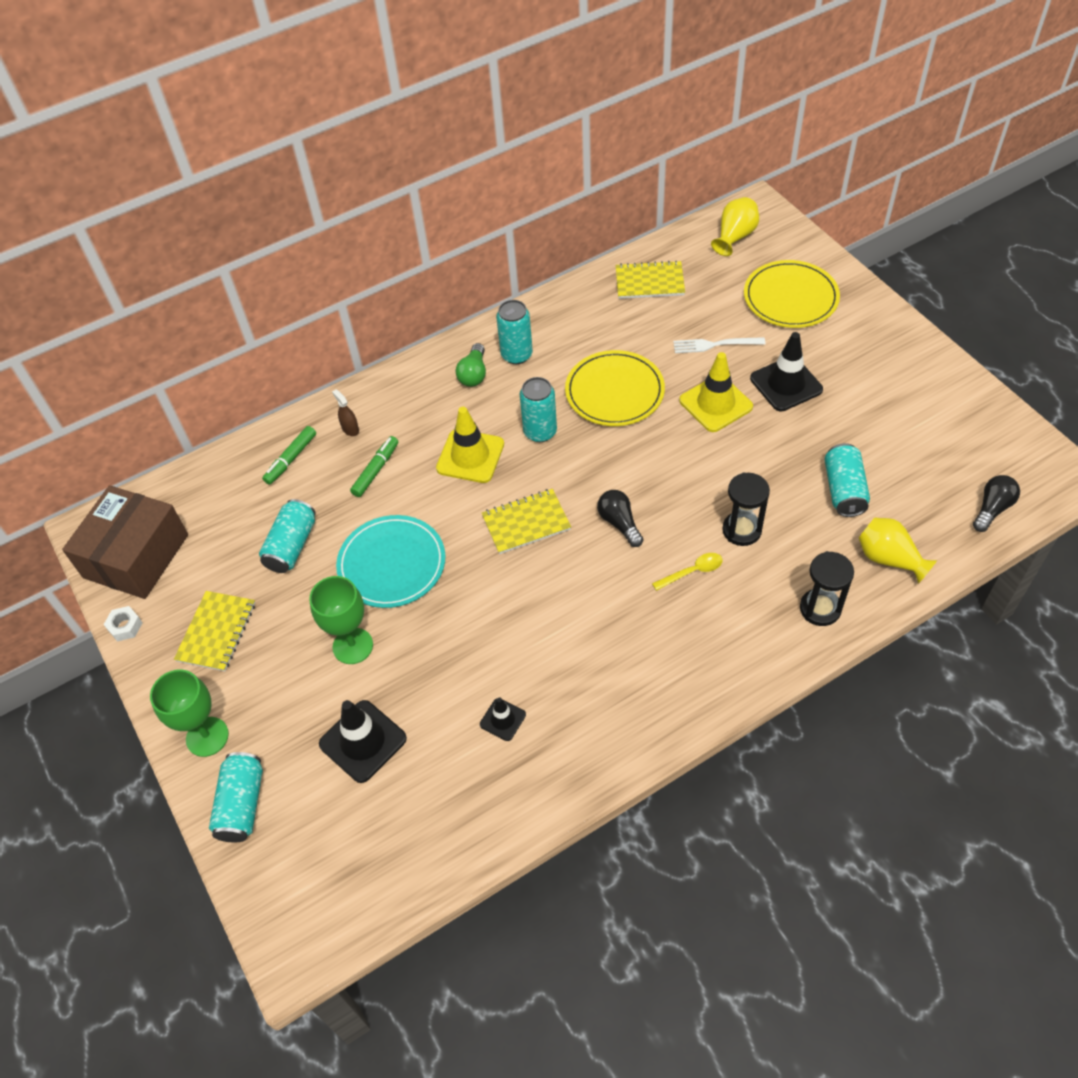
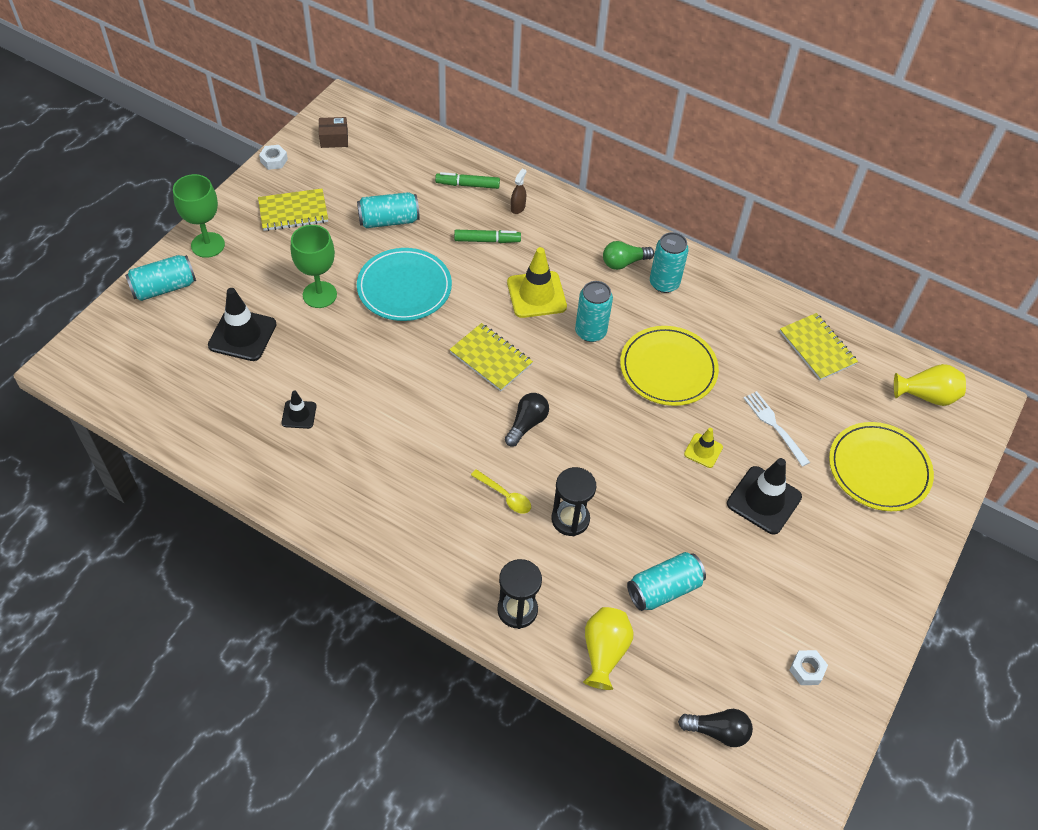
camera: 55 degrees right, 0 degrees up
(136, 556) = (334, 139): brown box -> brown box, size x0.41
(715, 404) = (703, 450): yellow traffic cone -> yellow traffic cone, size x0.54
(957, 426) = (806, 670): none -> white nut

